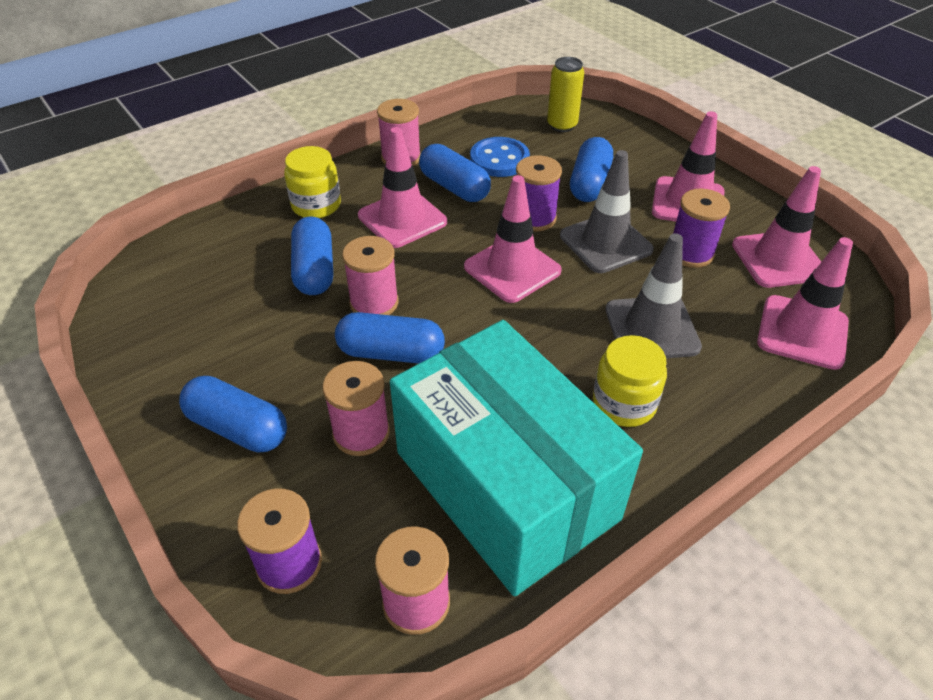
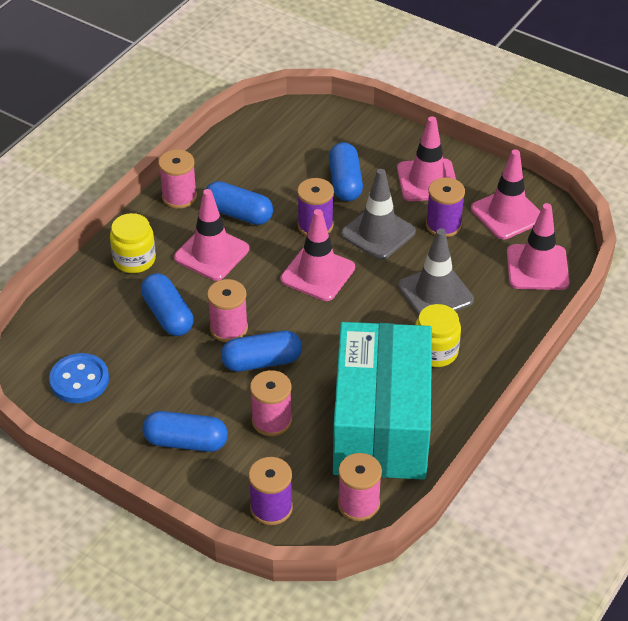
camera: 20 degrees left, 0 degrees up
(499, 159) = (262, 177): blue button -> blue button (79, 380)
(505, 485) = (381, 425): turquoise box -> turquoise box turned 60 degrees clockwise
(562, 125) = (299, 129): yellow can -> none

